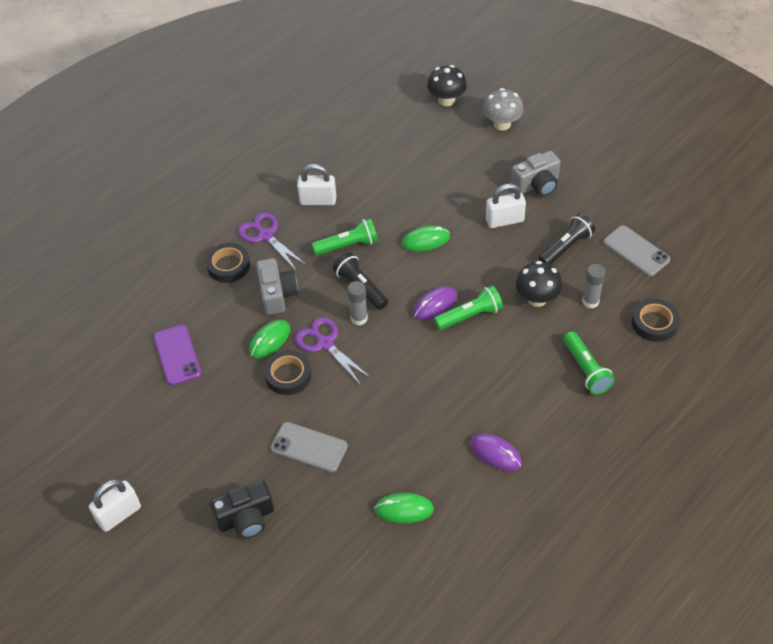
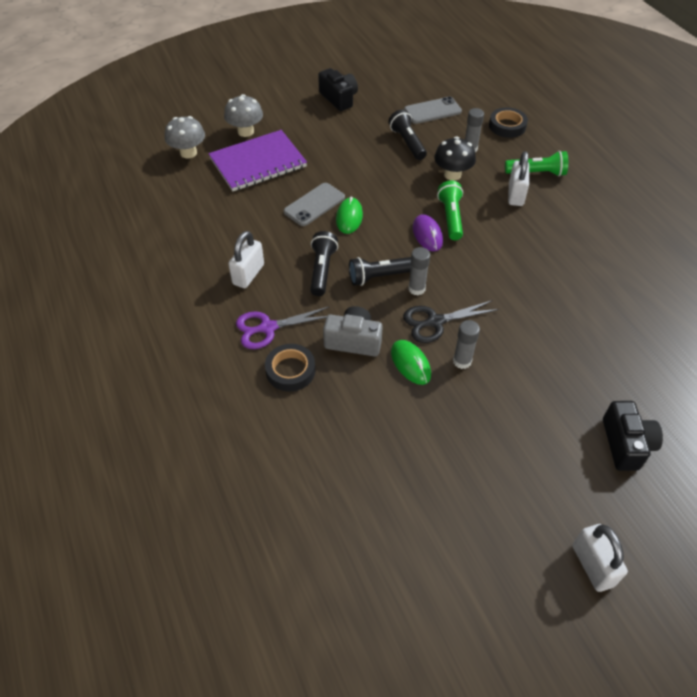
camera: 70 degrees left, 0 degrees up
(177, 355) = (391, 451): purple phone -> none
(288, 375) = (462, 361): black tape -> grey glue stick
(309, 447) = (555, 369): grey phone -> grey phone (314, 204)
(325, 343) = (435, 322): purple scissors -> black scissors
(348, 245) = (322, 270): green flashlight -> black flashlight
(404, 509) = (643, 322): green mouse -> none
(446, 100) = (188, 153): black mushroom -> grey mushroom
(462, 150) = (258, 162): none -> purple notebook
(495, 453) = (601, 248): purple mouse -> none
(504, 220) = (357, 165): white padlock -> white padlock (515, 195)
(537, 185) = (329, 135): grey camera -> none
(603, 170) = (339, 98): none -> black camera

